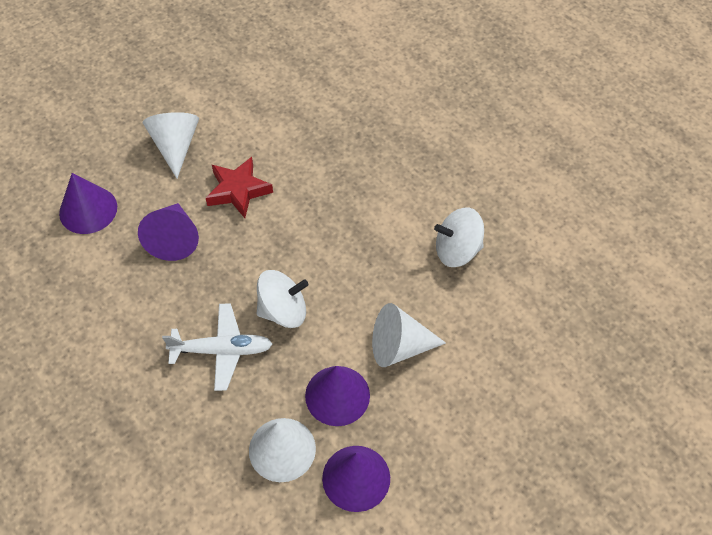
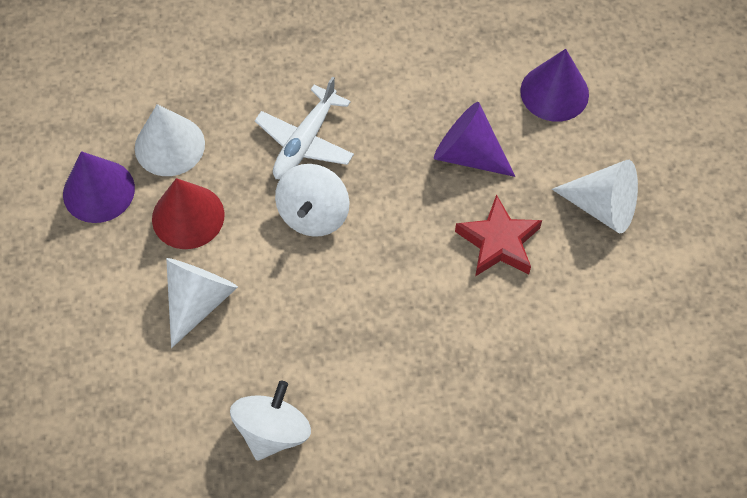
camera: 120 degrees right, 5 degrees up
(337, 395) = (188, 216): purple cone -> red cone

